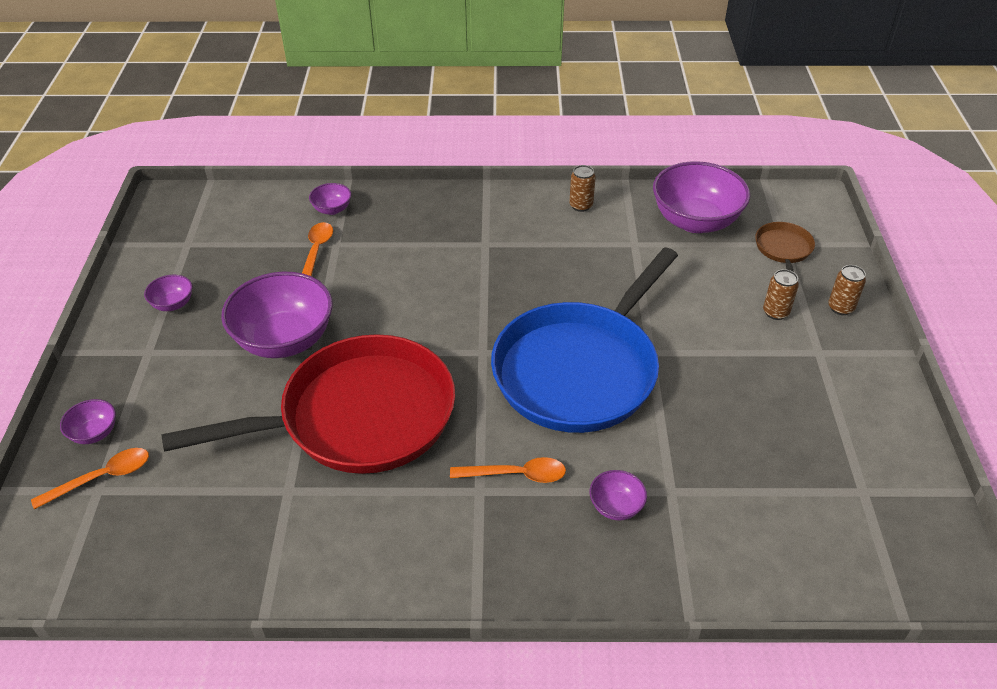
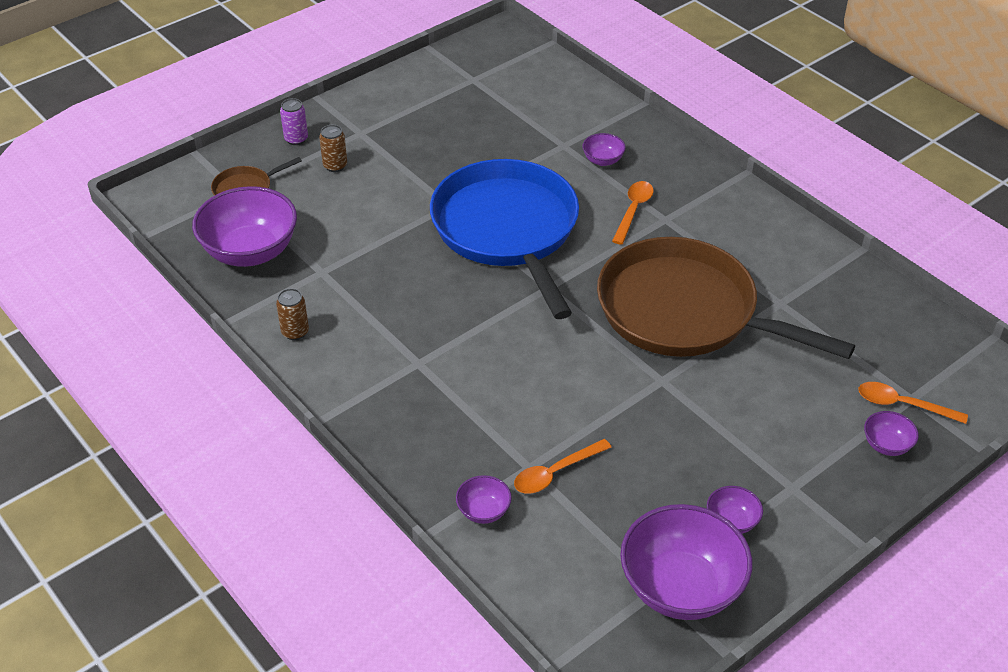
camera: 130 degrees left, 0 degrees up
(284, 340) = (673, 409): purple bowl -> purple bowl (681, 587)
(359, 416) = (684, 311): red pan -> brown pan
(516, 475) = (633, 211): orange spoon -> orange spoon turned 60 degrees clockwise
(579, 370) = (507, 230): blue pan -> blue pan turned 105 degrees counterclockwise
(840, 308) = (296, 139): brown can -> purple can

